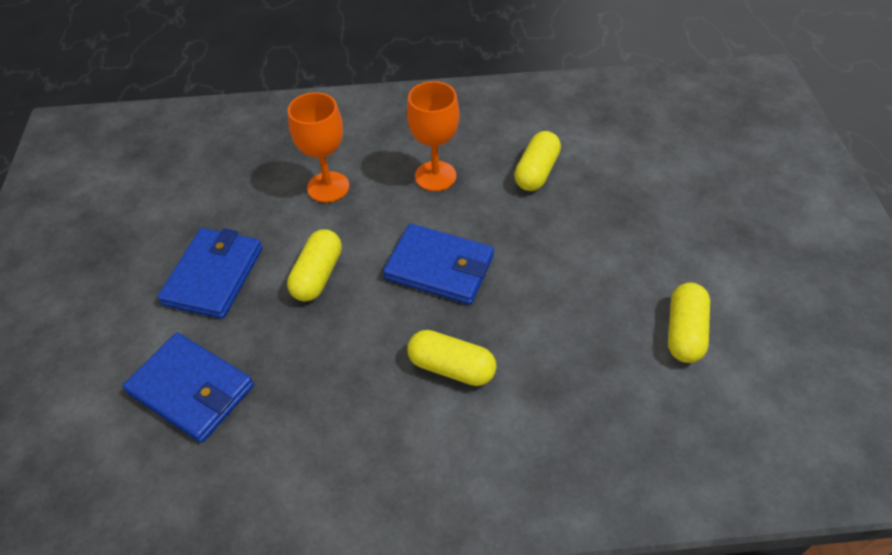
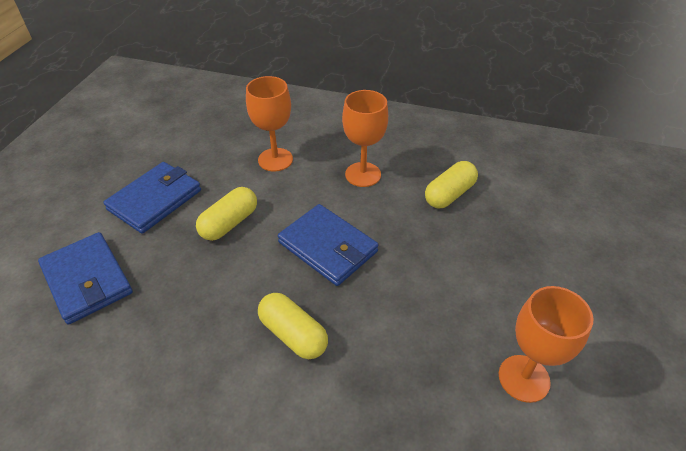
camera: 20 degrees right, 5 degrees down
(684, 332) = (524, 378): yellow capsule -> orange goblet

